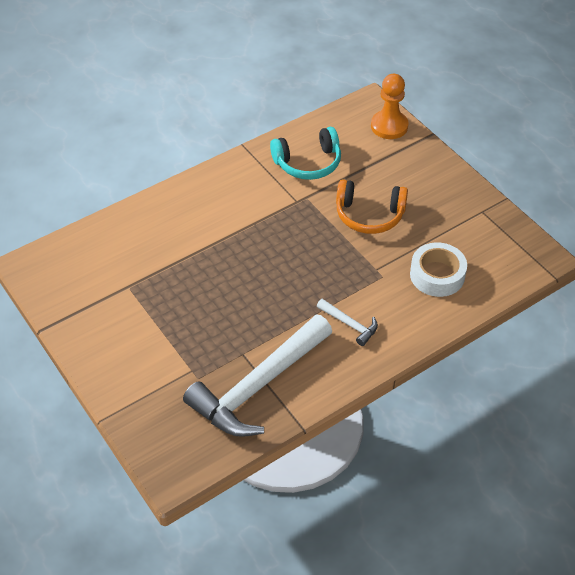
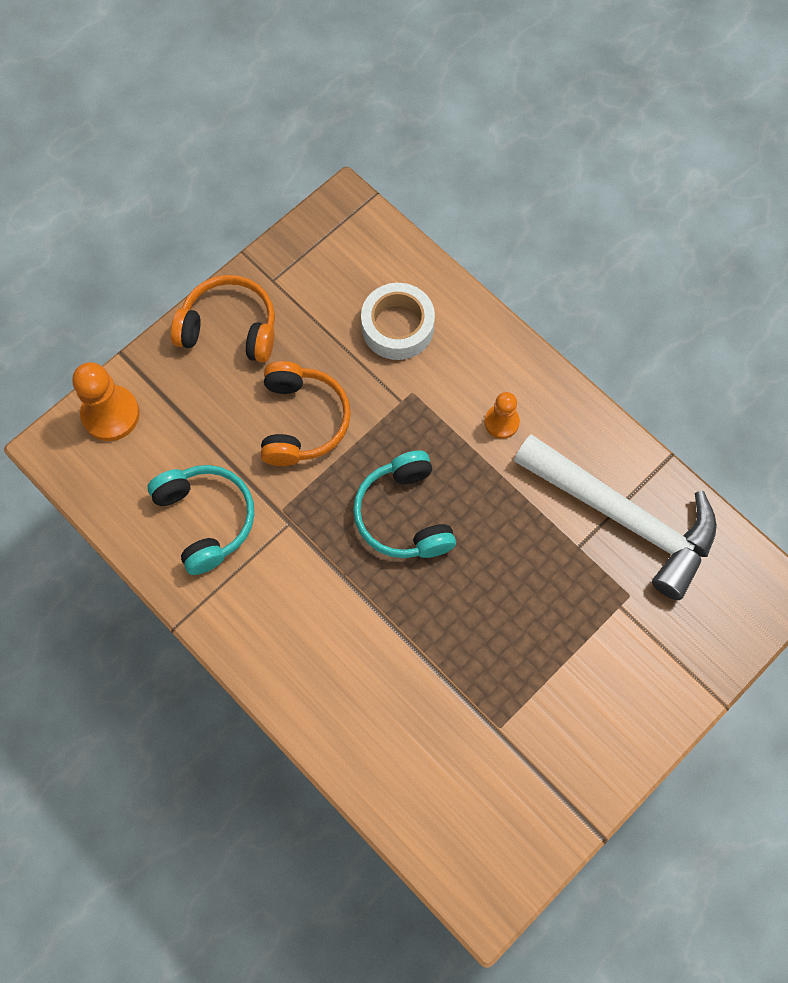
camera: 100 degrees left, 20 degrees up
(289, 259) = (404, 515): none -> turquoise headphones
(350, 324) = (501, 422): white hammer -> orange pawn
(446, 186) = (229, 328): none -> orange headphones

